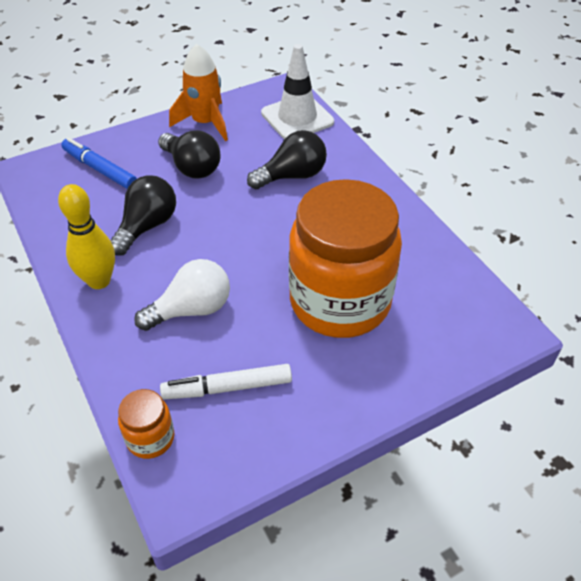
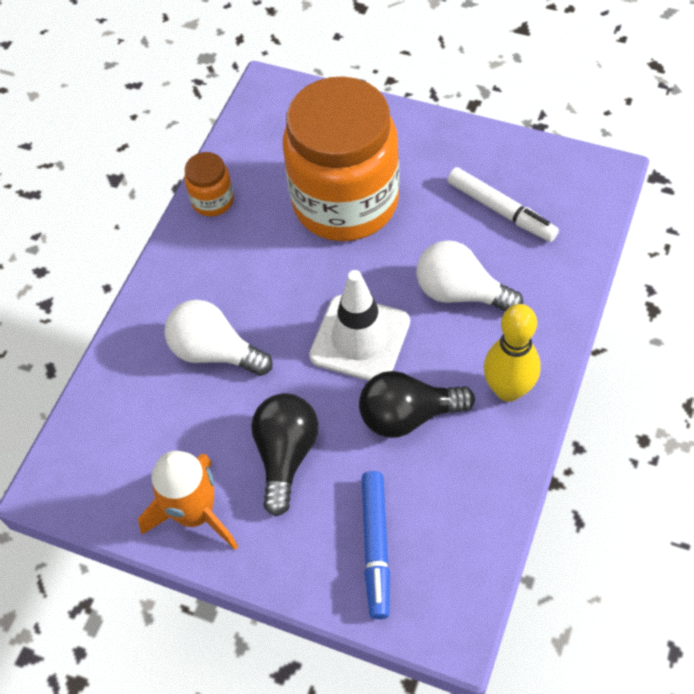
camera: 125 degrees left, 10 degrees up
(150, 438) = (589, 221): orange jar -> orange jar (213, 200)
(292, 176) = (215, 352): black light bulb -> white light bulb
(297, 118) = (104, 424): white traffic cone -> white traffic cone (360, 339)

